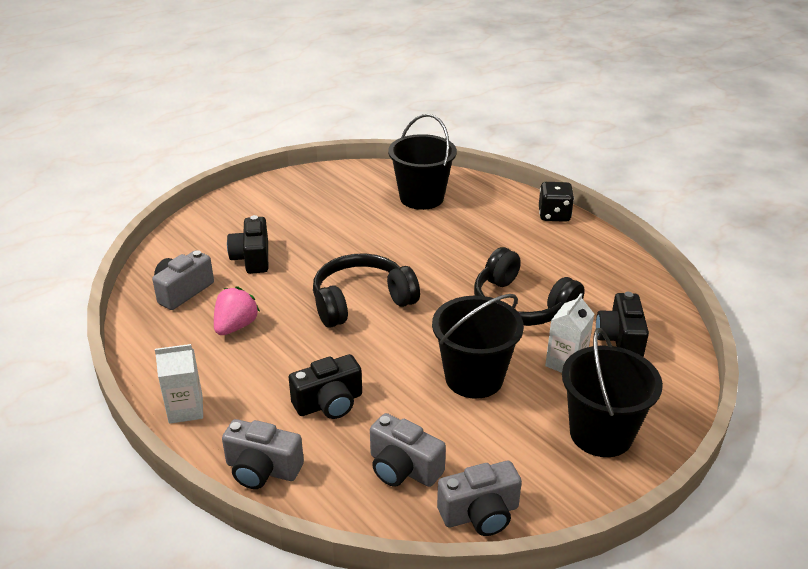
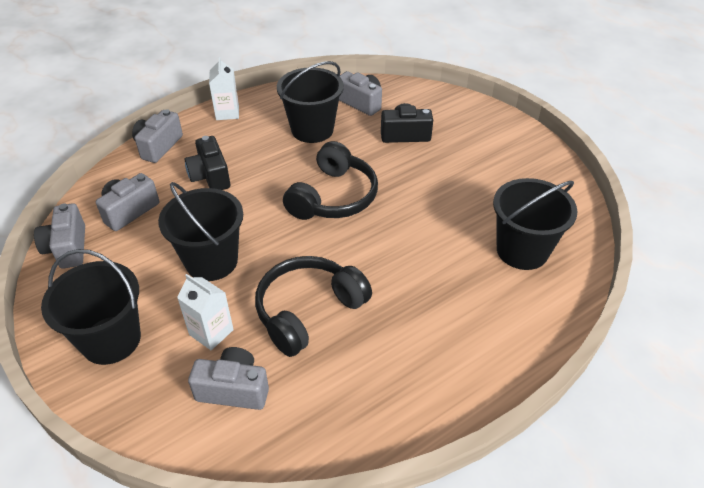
camera: 95 degrees right, 10 degrees up
(236, 326) = (312, 130): pink strawberry -> black bucket
(361, 302) = (333, 197): black headphones -> black headphones turned 45 degrees clockwise
(554, 215) = (493, 376): black dice -> none
(620, 339) = (234, 389): black camera -> grey camera

